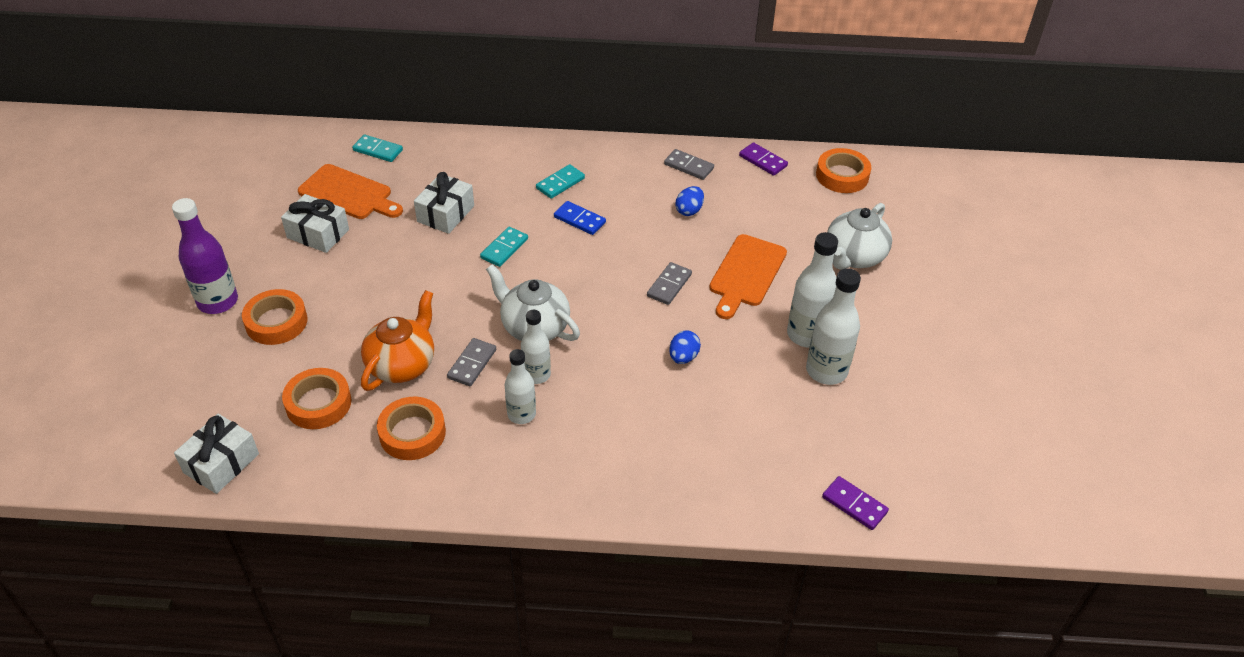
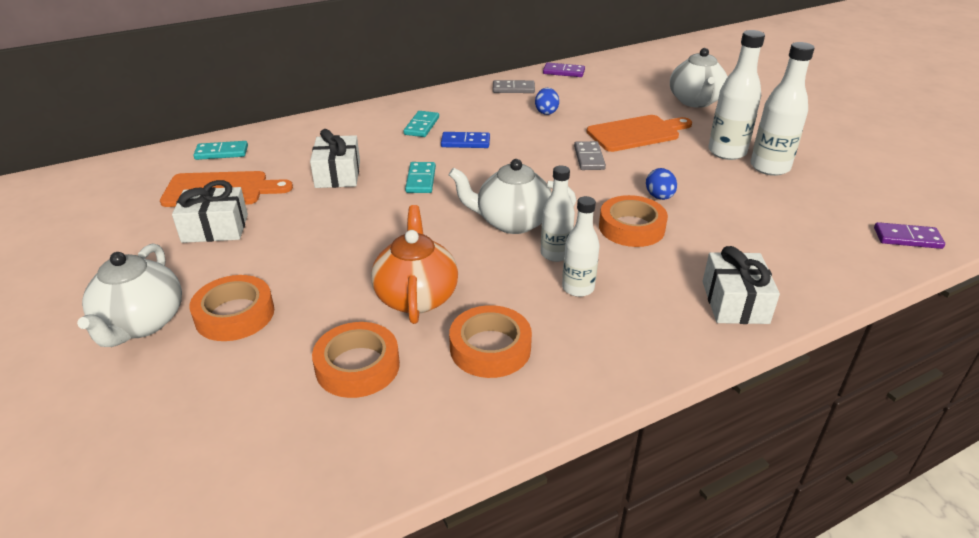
camera: 30 degrees left, 10 degrees down
(218, 302) = (141, 323): purple bottle -> white teapot
(221, 463) = (290, 480): white gift -> white gift (734, 302)
(472, 364) = (486, 269): grey domino -> none
(746, 274) = (636, 133): orange cutting board -> orange cutting board turned 105 degrees counterclockwise
(842, 176) = (627, 65): orange tape -> orange tape (631, 227)

